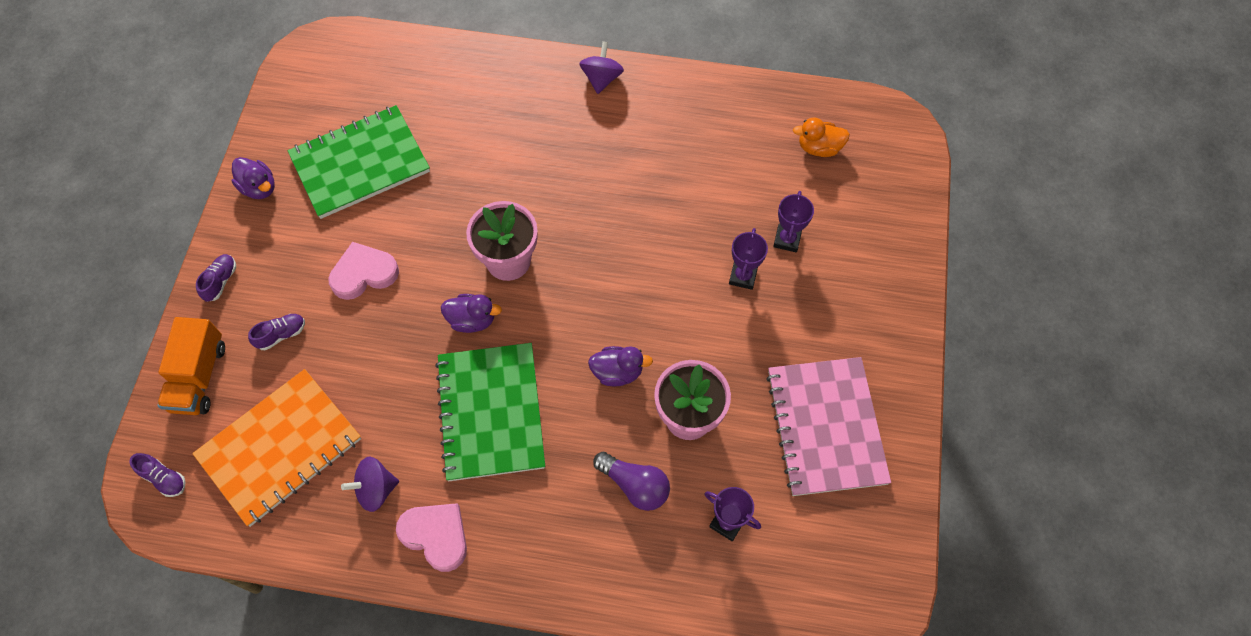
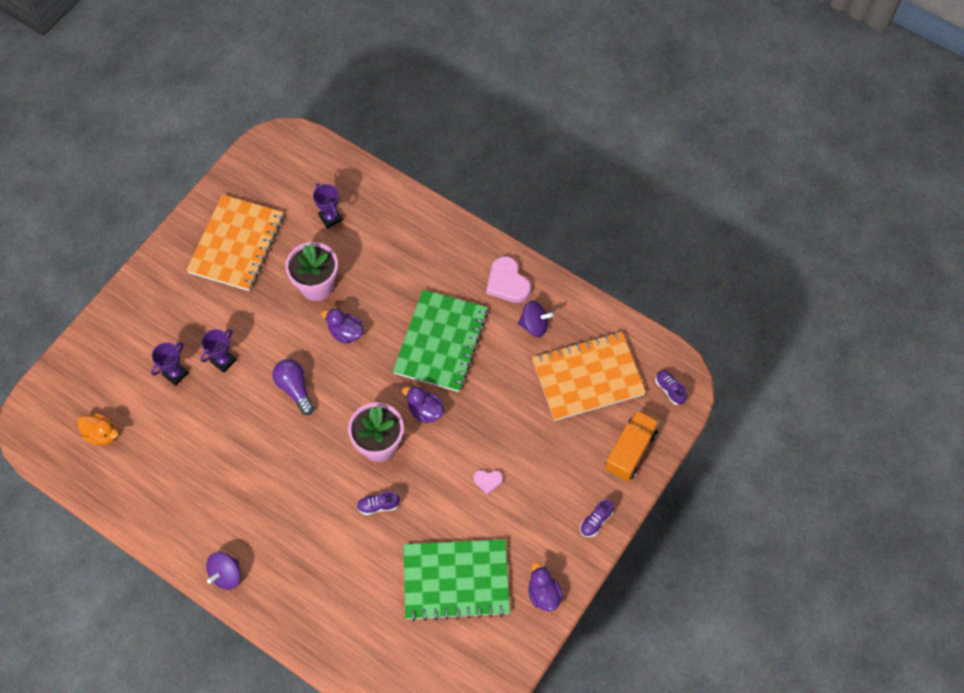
camera: 155 degrees left, 0 degrees up
(281, 335) = (563, 458): purple shoe -> purple shoe (378, 505)
(364, 273) = (488, 481): pink heart -> pink heart, size x0.54
(635, 485) = (373, 260): purple light bulb -> purple light bulb (295, 389)
(826, 427) = (236, 244): pink notebook -> orange notebook

